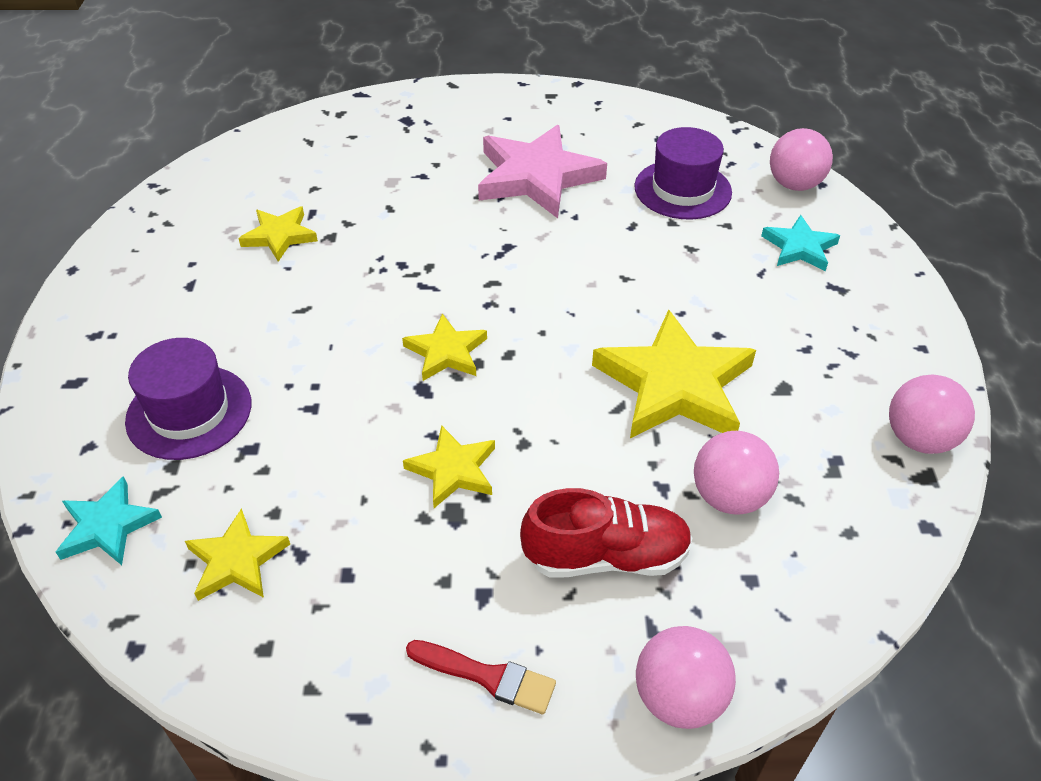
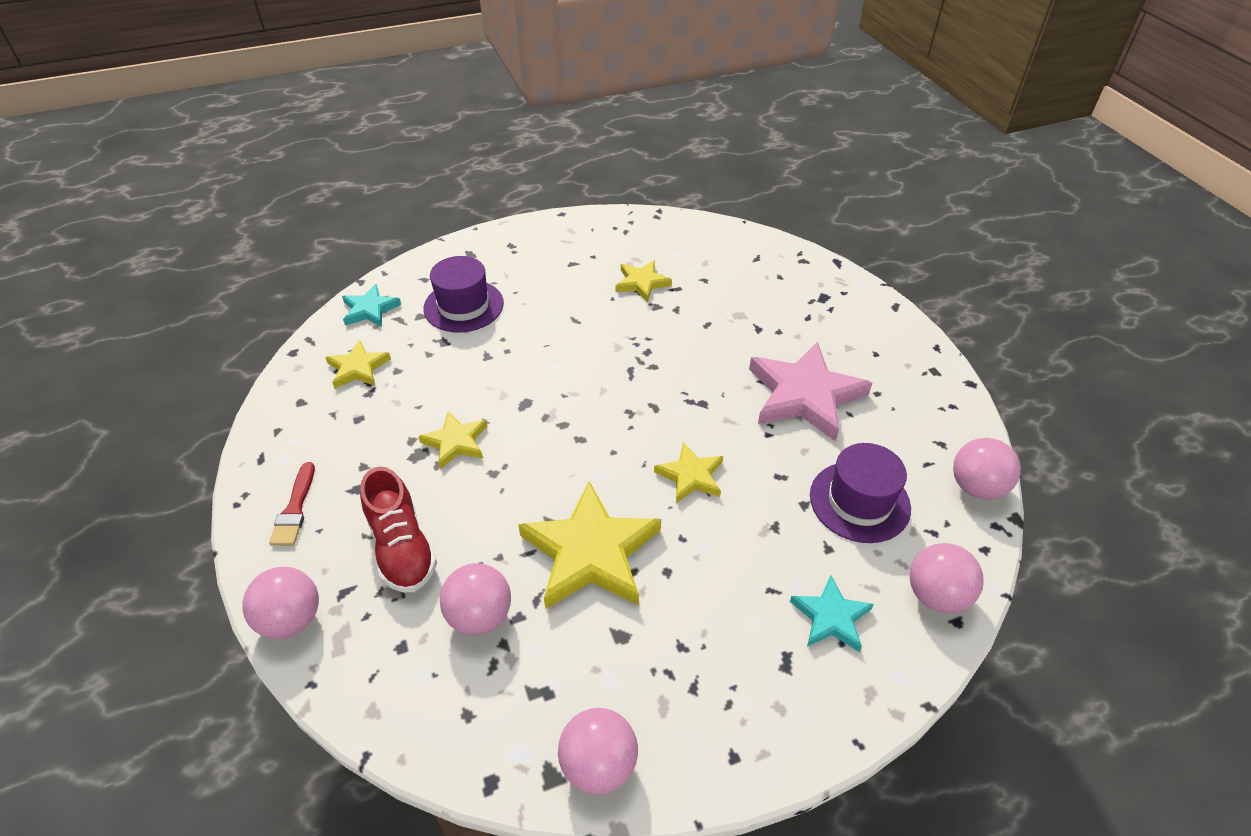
camera: 70 degrees right, 0 degrees up
(446, 352) = (566, 404): yellow star -> yellow star (691, 476)
(693, 124) = (976, 487): none -> pink ball

